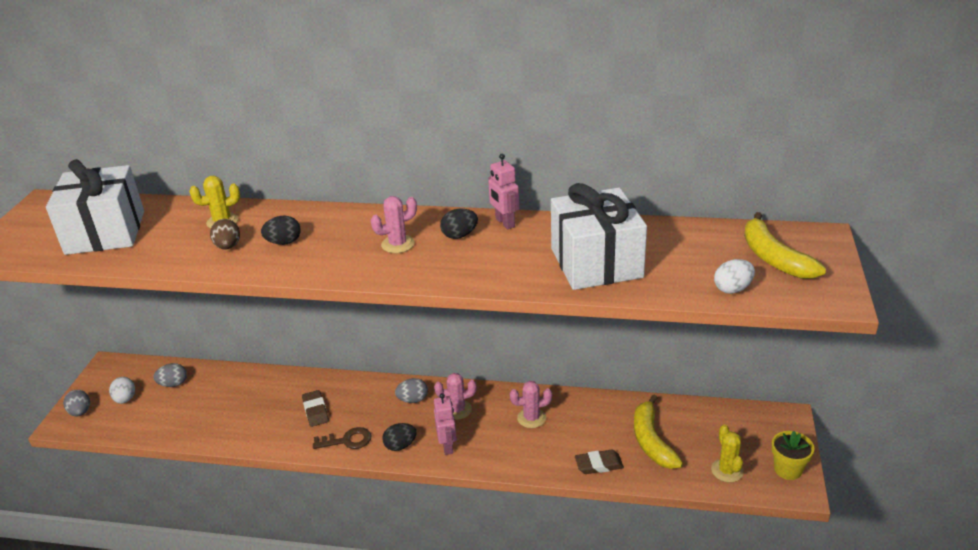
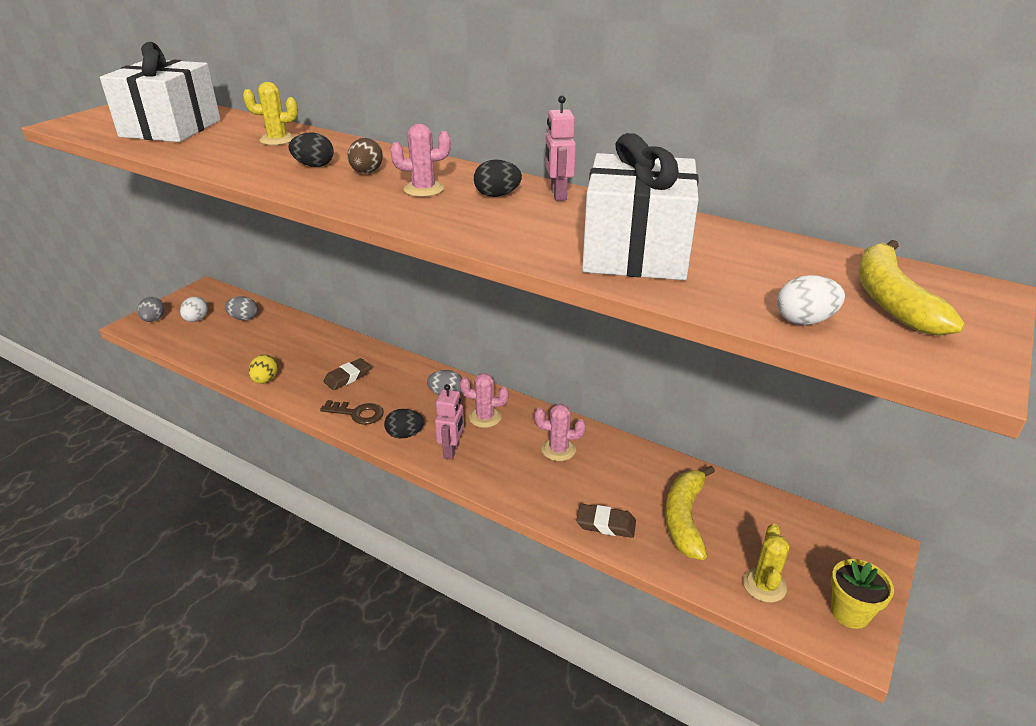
camera: 20 degrees right, 0 degrees up
(228, 246) = (260, 159): brown egg -> brown egg (366, 172)
(241, 437) = (265, 380): none -> yellow egg
(315, 411) = (348, 377): brown eraser -> brown eraser turned 45 degrees clockwise

